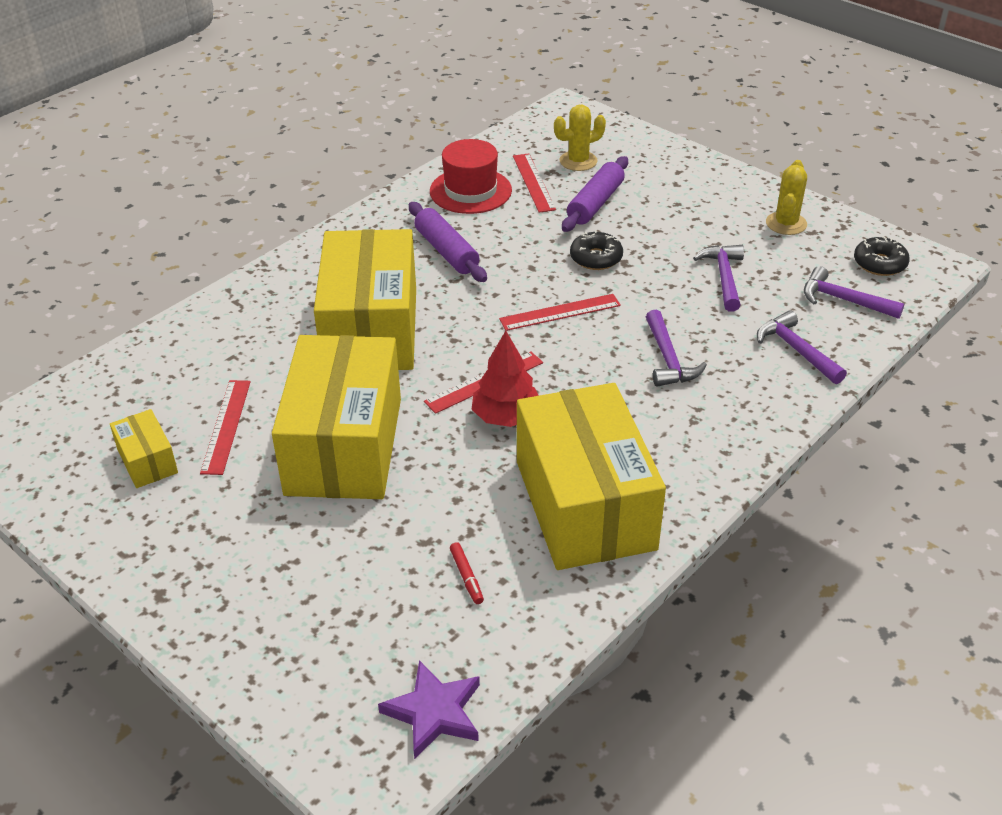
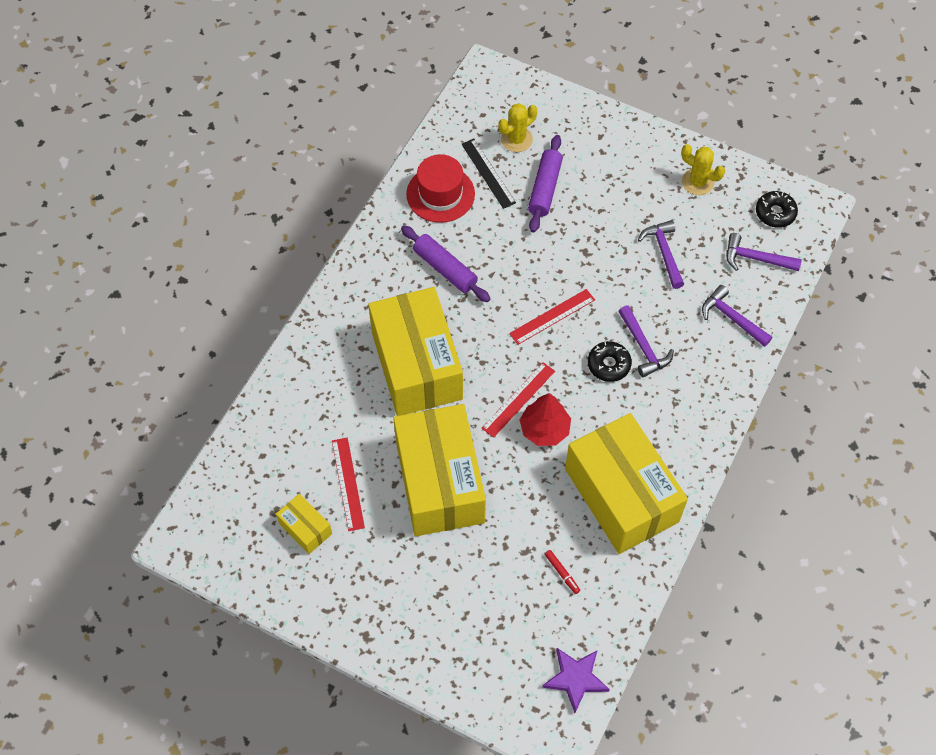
camera: 15 degrees left, 20 degrees up
(534, 182) = (488, 173): red ruler -> black ruler
(596, 258) = (562, 252): black donut -> black donut (608, 365)
(786, 223) = (697, 182): yellow cactus -> yellow cactus turned 60 degrees counterclockwise

